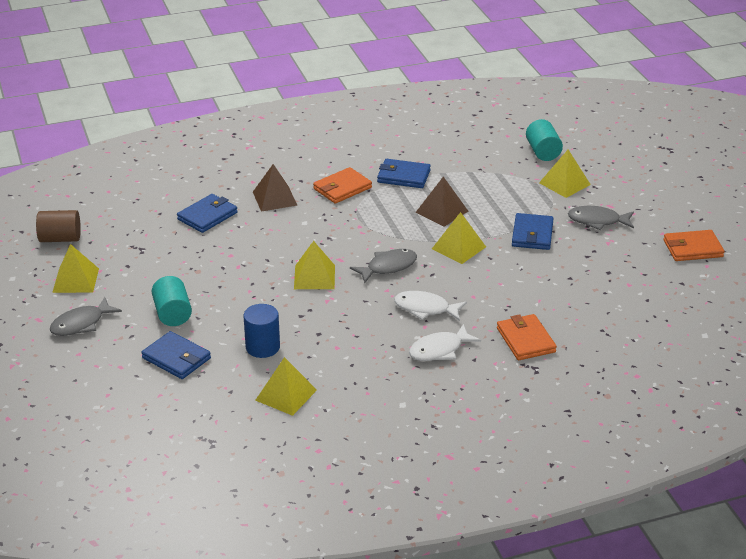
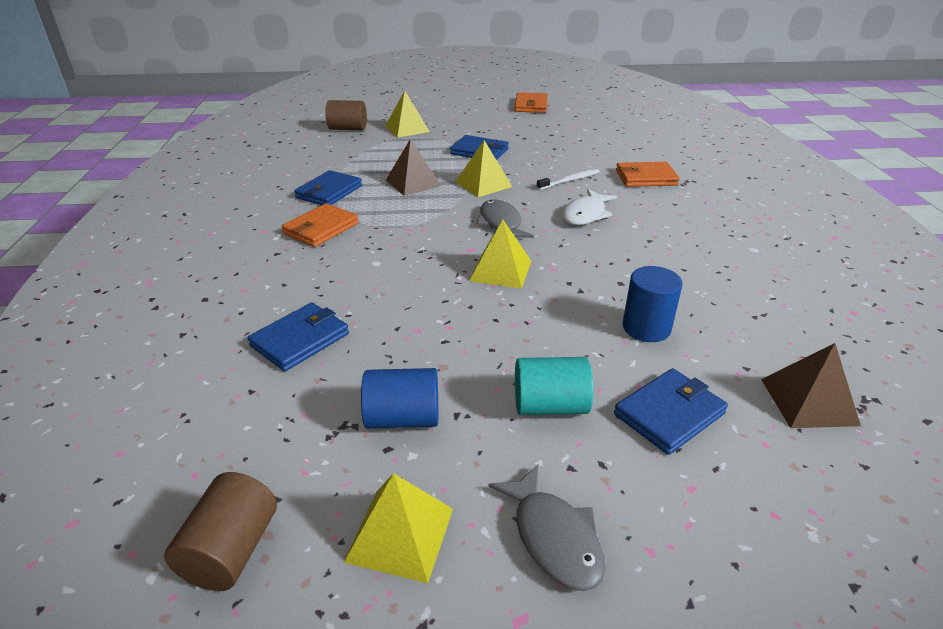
camera: 75 degrees left, 0 degrees up
(150, 265) = (403, 418): none -> blue cylinder
(207, 216) = (300, 340): blue wallet -> blue wallet turned 75 degrees clockwise
(274, 198) = (302, 277): brown pyramid -> brown pyramid (808, 402)
(286, 395) = (749, 322): yellow pyramid -> none
(342, 188) = (321, 229): orange wallet -> orange wallet turned 60 degrees clockwise
(439, 350) = (659, 217): white fish -> none
(493, 294) = (570, 180): none -> white toothbrush
(543, 152) = (348, 129): turquoise cylinder -> brown cylinder
(597, 221) = (474, 127): grey fish -> none

